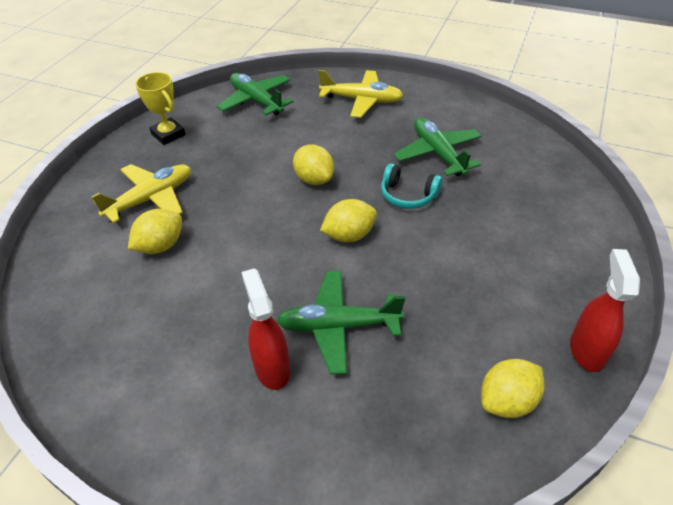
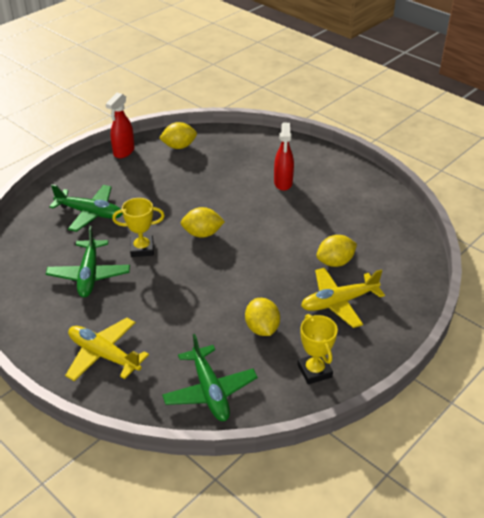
camera: 160 degrees left, 5 degrees down
(314, 179) = (202, 281): yellow lemon -> yellow lemon (262, 328)
(338, 326) = (239, 190): green plane -> green plane (90, 213)
(408, 195) = (142, 249): turquoise headphones -> yellow trophy

